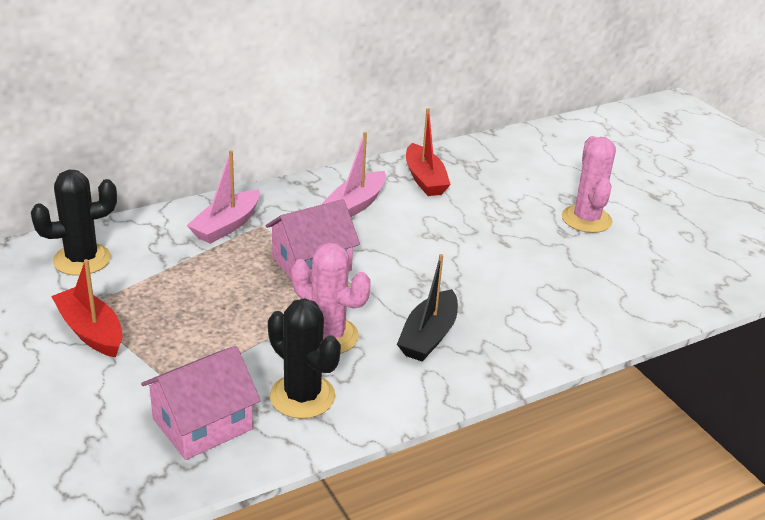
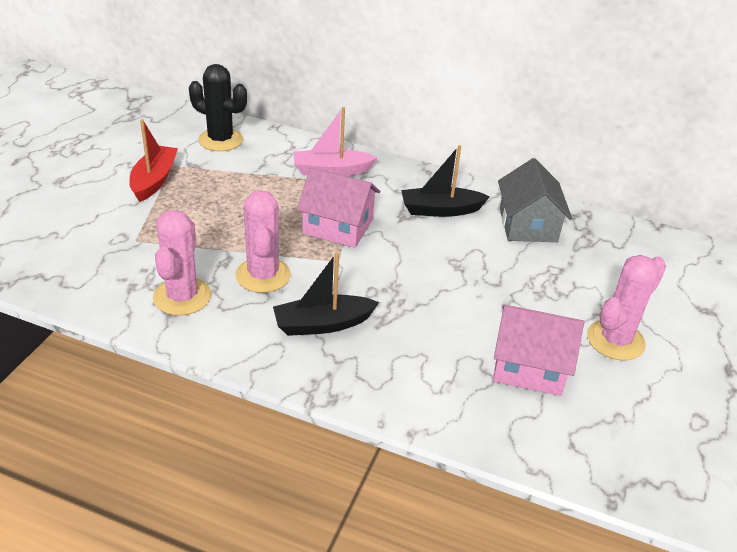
camera: 50 degrees right, 5 degrees up
(202, 424) = (109, 269): pink house -> pink house (529, 367)
(302, 396) = (182, 297): black cactus -> pink cactus
(356, 205) = (440, 210): pink boat -> black boat
(424, 179) = (528, 225): red boat -> grey house

